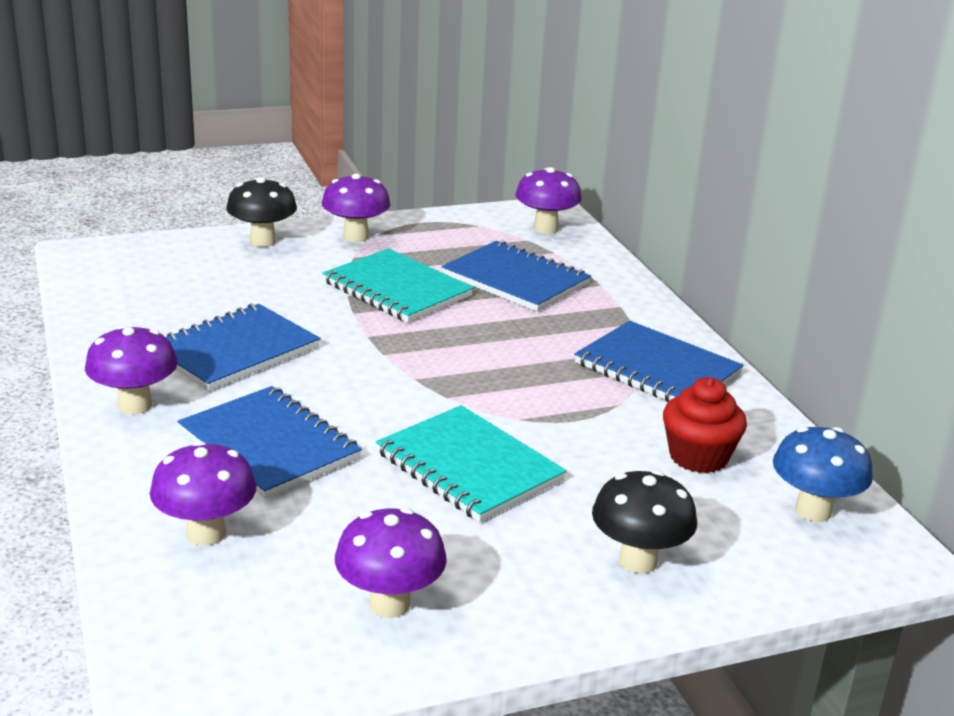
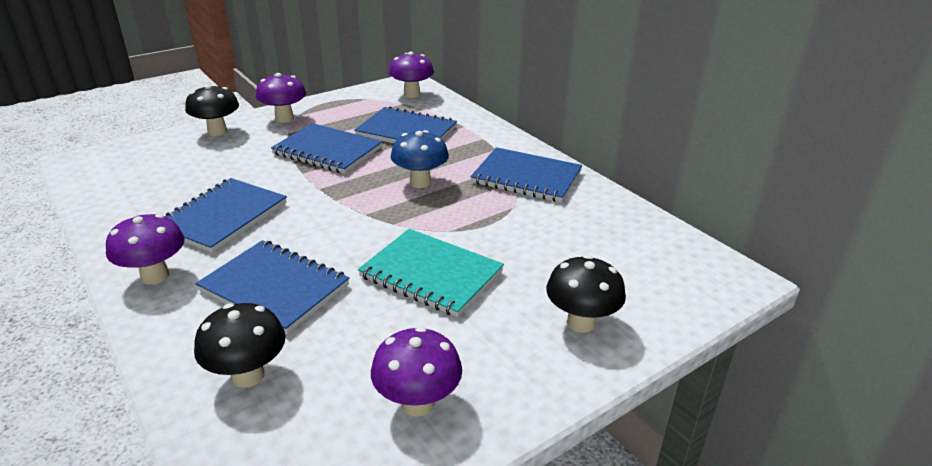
camera: 15 degrees left, 5 degrees up
(206, 533) = (248, 375): purple mushroom -> black mushroom
(397, 289) = (327, 151): turquoise notebook -> blue notebook
(698, 457) = (582, 235): red cupcake -> none
(813, 511) = (673, 259): blue mushroom -> blue mushroom (420, 182)

